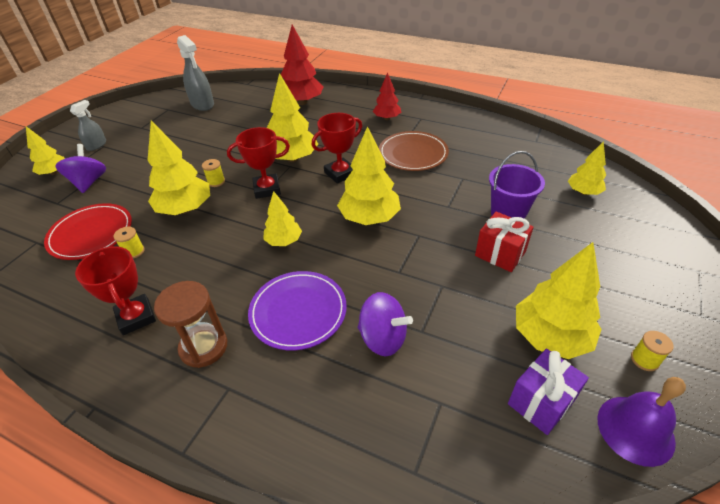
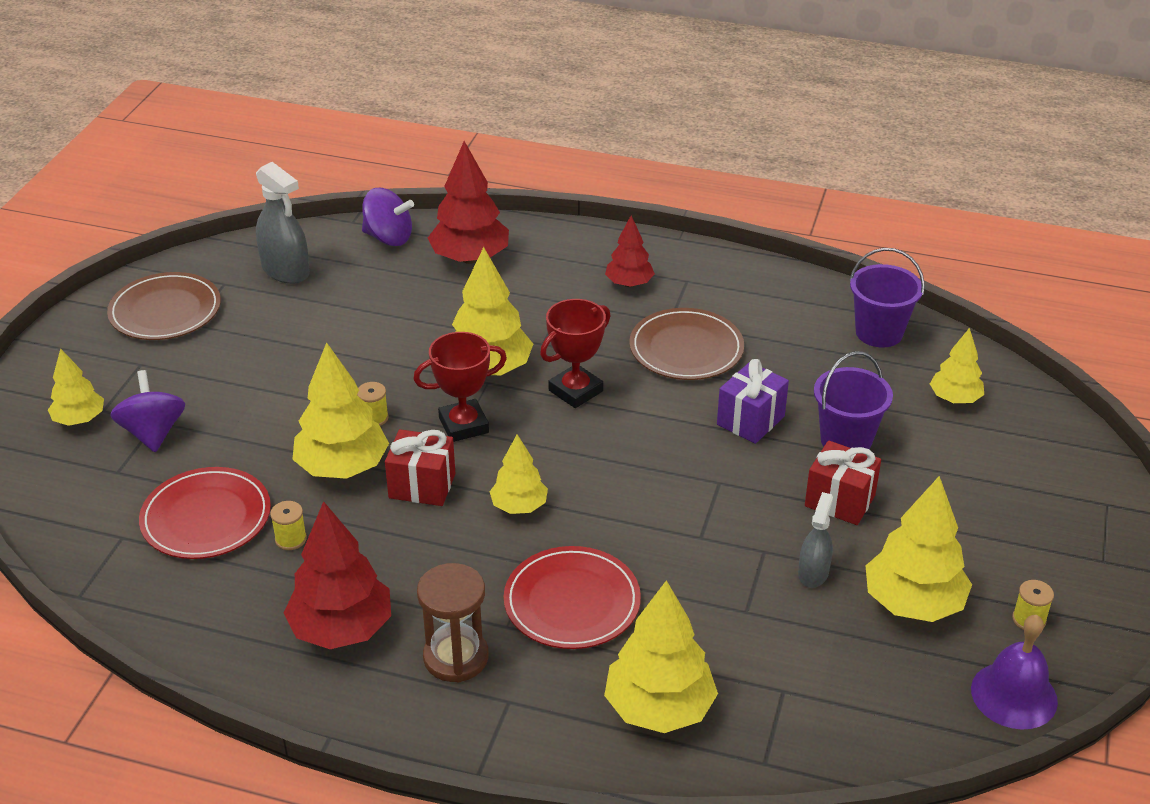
camera: 10 degrees left, 5 degrees down
(96, 145) = (127, 363): grey spray bottle -> grey spray bottle (813, 573)
(131, 121) = (165, 311): none -> brown plate
(136, 317) = (341, 629): red trophy -> red tree
(228, 224) = (422, 486): none -> red gift
(298, 312) = (572, 602): purple plate -> red plate
(369, 218) = (640, 461): yellow tree -> yellow tree (659, 708)
(383, 338) = (696, 624): purple spinning top -> purple spinning top (388, 238)
(534, 151) = (879, 333): none -> purple bucket
(540, 402) = (904, 678): purple gift -> purple gift (750, 420)

